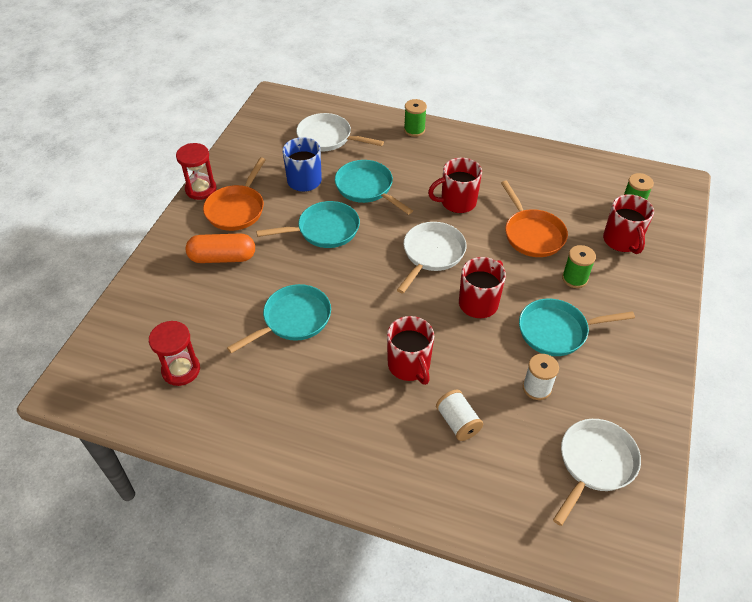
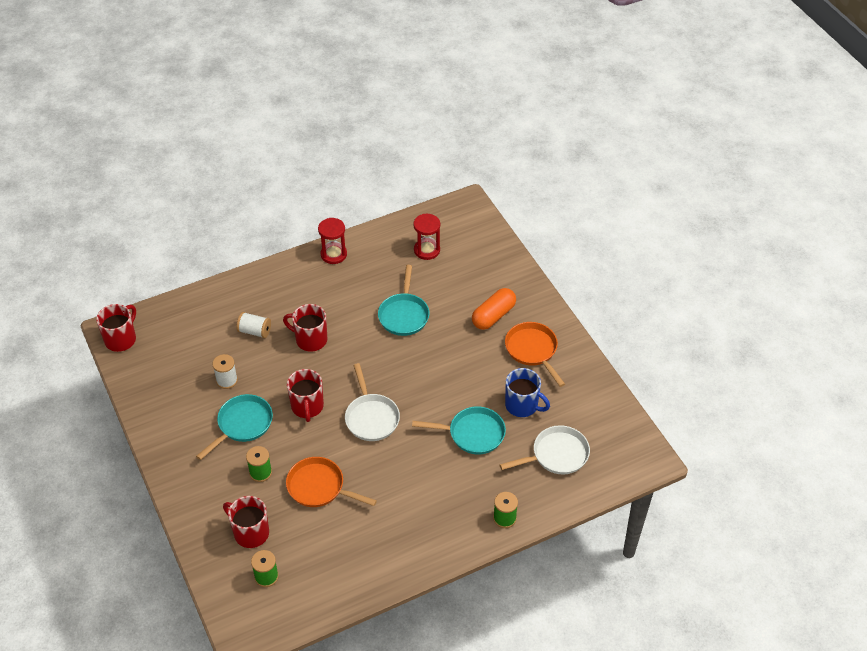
camera: 135 degrees right, 0 degrees up
(201, 189) = (576, 345): red hourglass -> red hourglass (333, 254)
(324, 230) = (459, 380): turquoise pan -> none
(457, 202) = (397, 473): red mug -> red mug (121, 339)
(594, 463) = (164, 364): white pan -> none

